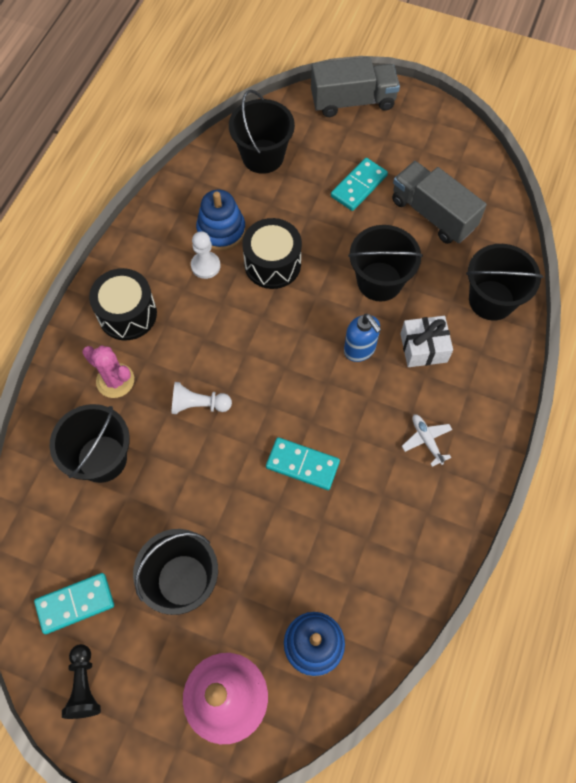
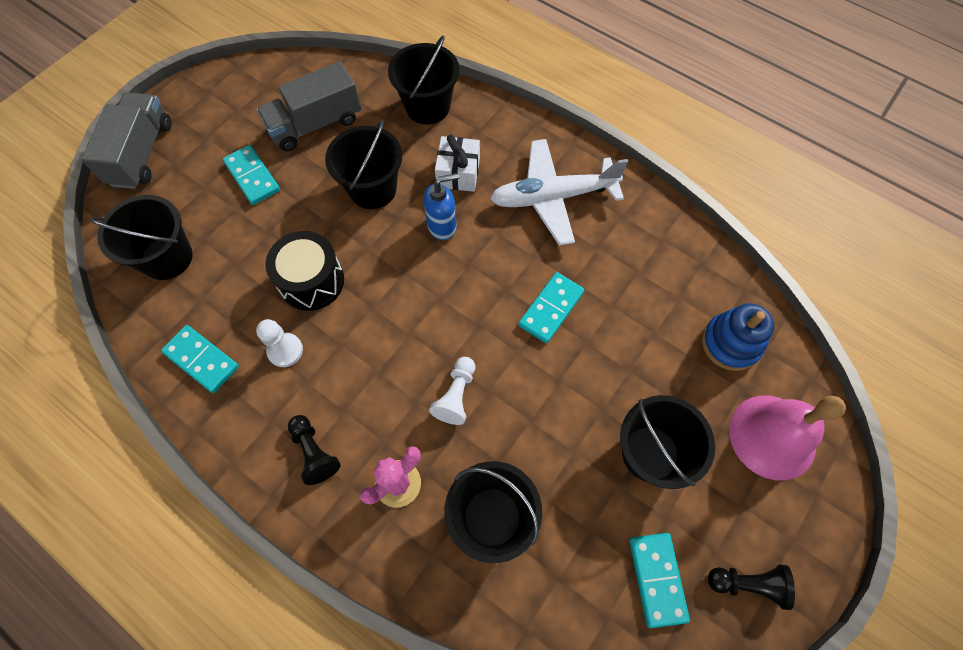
camera: 75 degrees left, 0 degrees up
(127, 314) = (314, 452): black drum -> black pawn
(183, 212) = (202, 359): none -> turquoise domino
(221, 230) = (245, 323): blue stacking toy -> none
(426, 440) = (552, 197): white plane -> white plane, size x2.35

